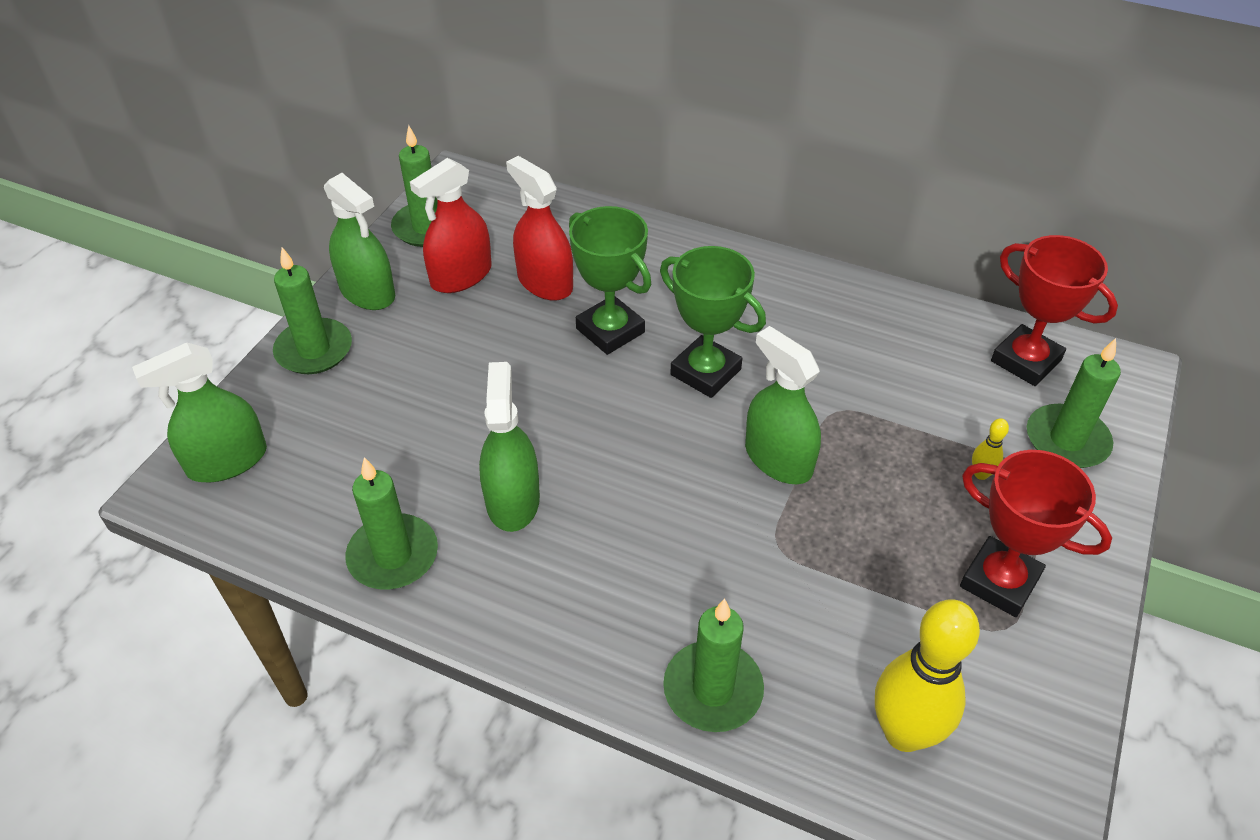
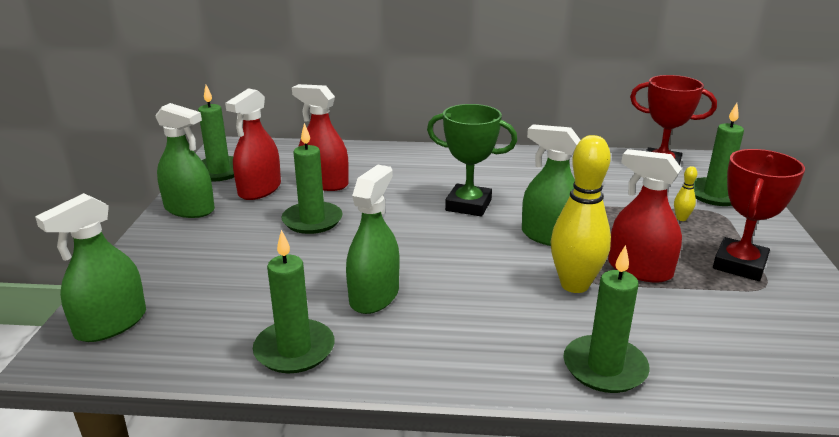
camera: 20 degrees left, 20 degrees down
(314, 350) = (160, 246): green candle -> green candle (312, 220)
(512, 500) = (374, 296): green spray bottle -> green spray bottle turned 45 degrees clockwise
(610, 330) = (388, 197): green trophy -> none
(858, 551) = (639, 270): none -> red spray bottle
(904, 733) = (755, 357): yellow bowling pin -> yellow bowling pin (574, 285)
(999, 581) = (739, 265): red trophy -> red trophy turned 75 degrees counterclockwise

